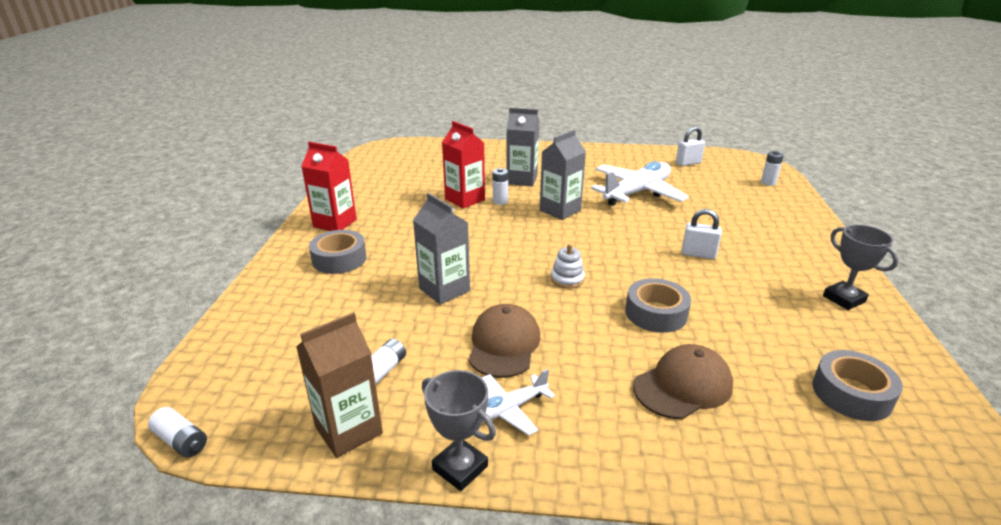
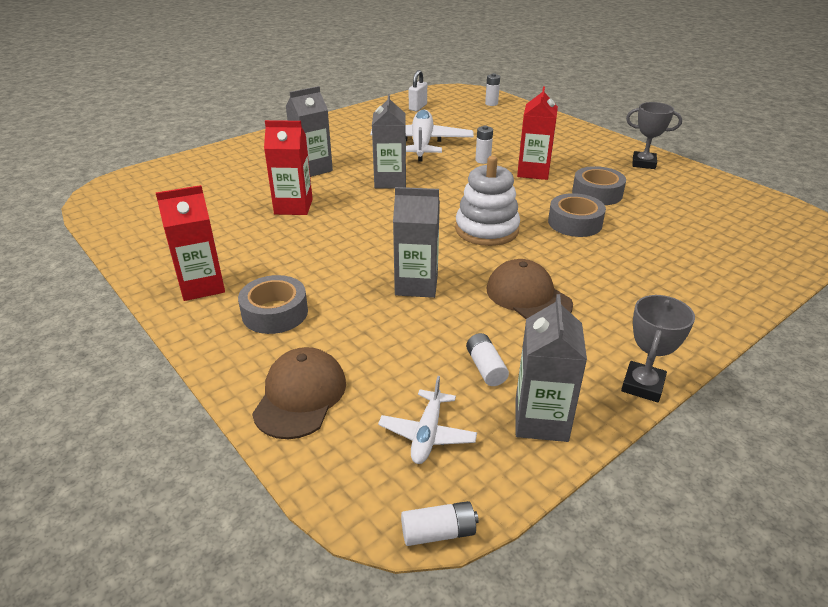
camera: 45 degrees left, 5 degrees up
(348, 430) = (541, 420): brown carton -> grey carton
(460, 468) = (642, 385): grey trophy -> grey trophy turned 60 degrees counterclockwise
(500, 201) = (328, 195): white battery -> white battery (483, 160)
(509, 409) = (604, 333): white plane -> white plane (427, 434)
(567, 279) = (486, 229): white stacking toy -> white stacking toy, size x1.96
(683, 386) = (658, 257): brown cap -> brown cap (300, 396)
(698, 254) = (533, 172): white padlock -> red carton
(851, 393) = (724, 214): grey tape -> grey tape (597, 193)

